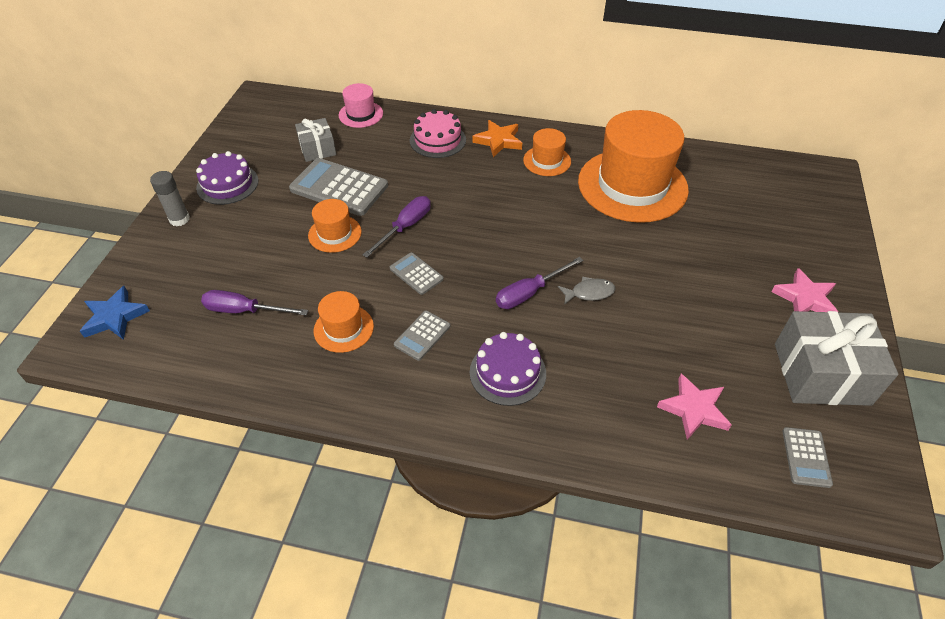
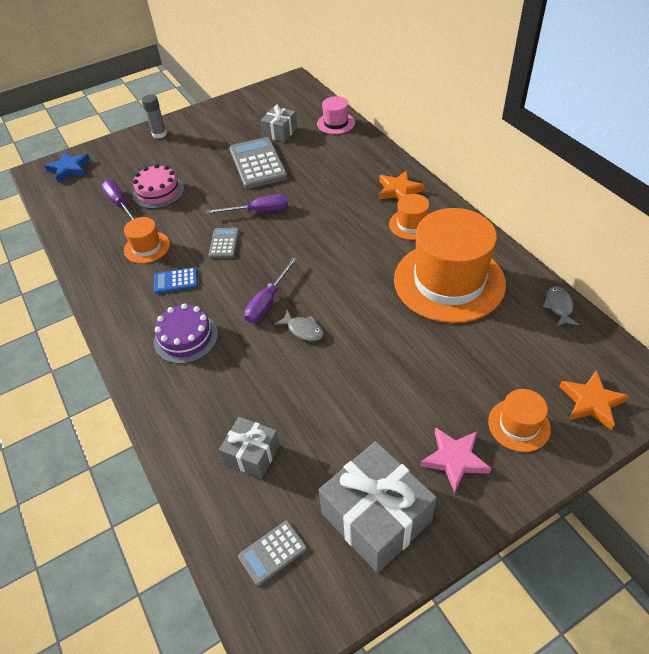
camera: 50 degrees right, 0 degrees up
(227, 184) = (206, 127): purple cake -> none
(335, 233) = (217, 190): orange hat -> orange hat (519, 425)
(422, 335) = (176, 281): grey calculator -> blue calculator
(437, 140) = (359, 167): pink cake -> pink cake (158, 192)
(529, 293) = (267, 302): purple screwdriver -> purple screwdriver turned 75 degrees counterclockwise
(694, 409) = (252, 454): pink star -> grey gift
(717, 157) = (559, 306): none -> grey fish
(815, 204) = (591, 402): none -> orange star

